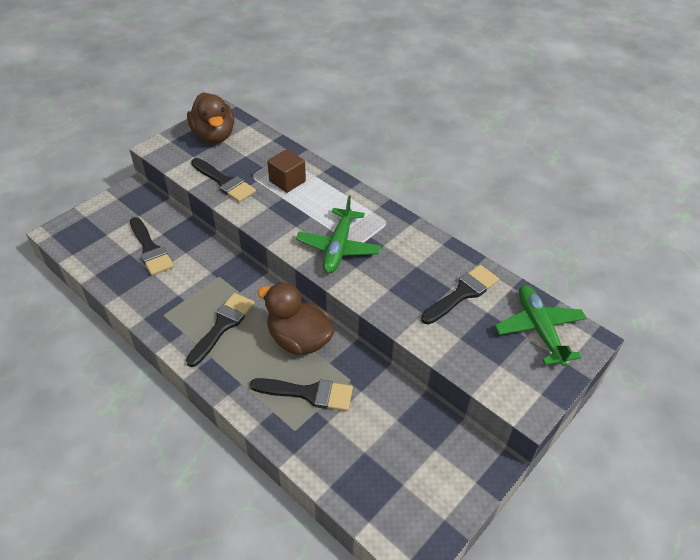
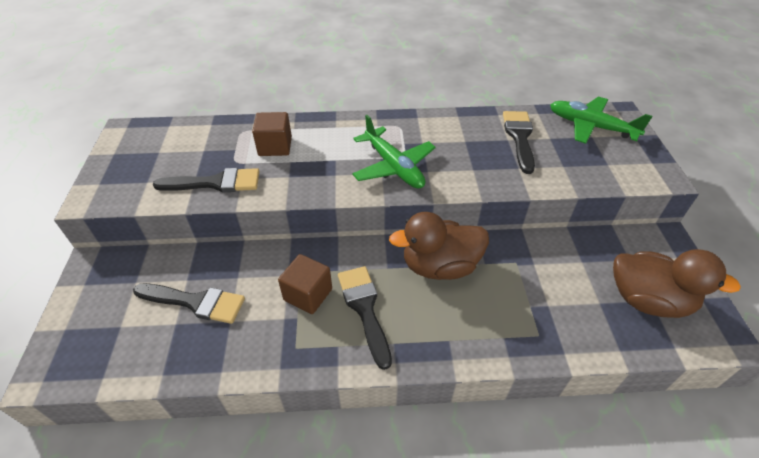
camera: 45 degrees left, 0 degrees up
(206, 292) = (308, 294): none -> brown cube
(214, 136) = (144, 152): brown duck -> brown duck (647, 300)
(308, 393) = (506, 298): black brush -> none

